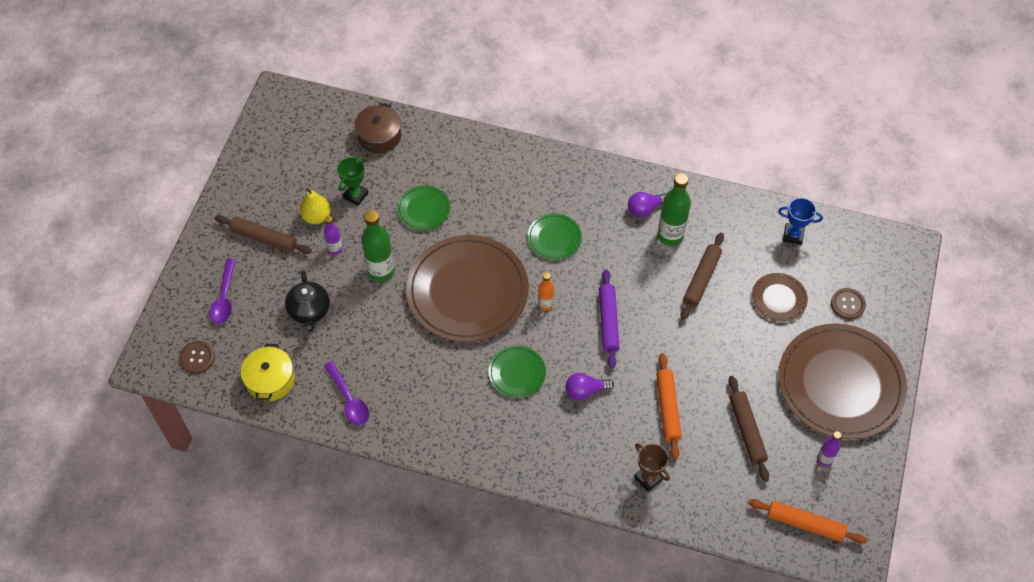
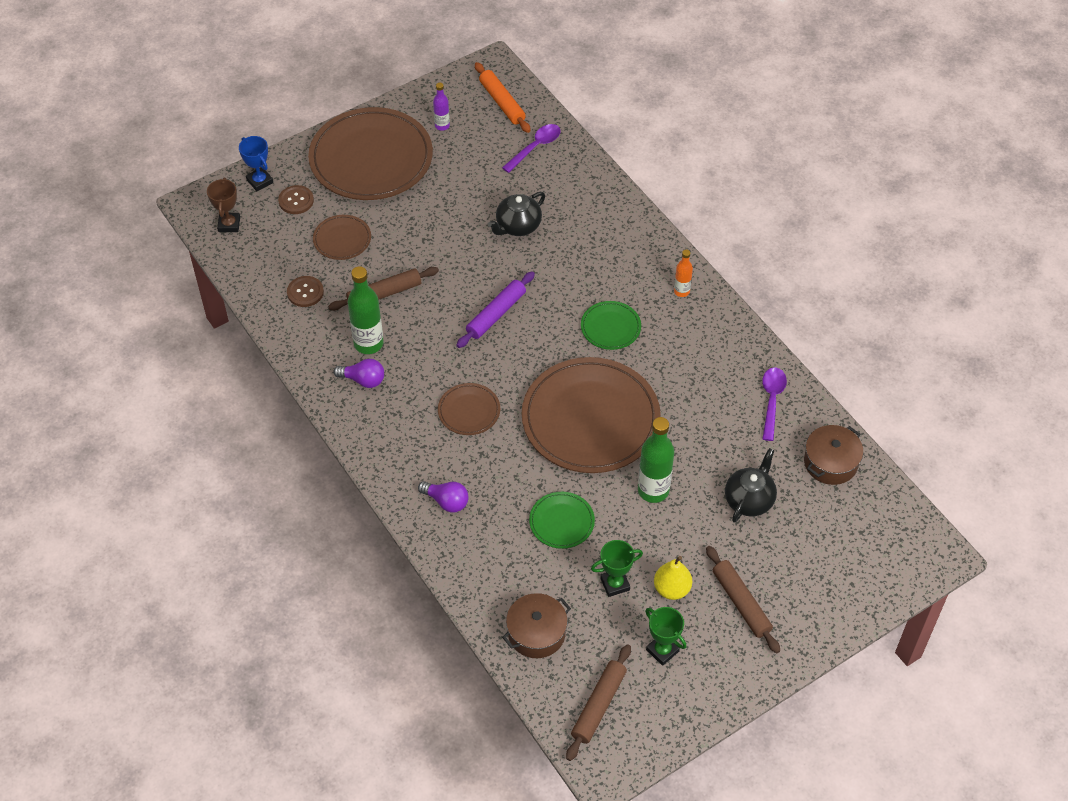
camera: 140 degrees left, 5 degrees down
(197, 357) = (886, 528): brown button -> brown button (305, 292)
(224, 297) = (822, 568): purple spoon -> purple spoon (535, 147)
(270, 380) = (830, 462): yellow pot -> brown pot
(293, 177) = (662, 650): none -> green trophy
(335, 249) = (679, 542): purple bottle -> none
(545, 304) = (534, 362): orange bottle -> orange bottle (681, 291)
(554, 238) = (469, 411): green plate -> brown plate
(585, 391) = (568, 278): purple light bulb -> purple light bulb (446, 501)
(648, 478) = (582, 195): brown trophy -> brown trophy (229, 224)
(668, 408) = (517, 226): orange rolling pin -> black teapot
(747, 431) = (476, 175): brown rolling pin -> brown rolling pin (598, 705)
(793, 235) = (270, 274): blue trophy -> blue trophy (260, 181)

